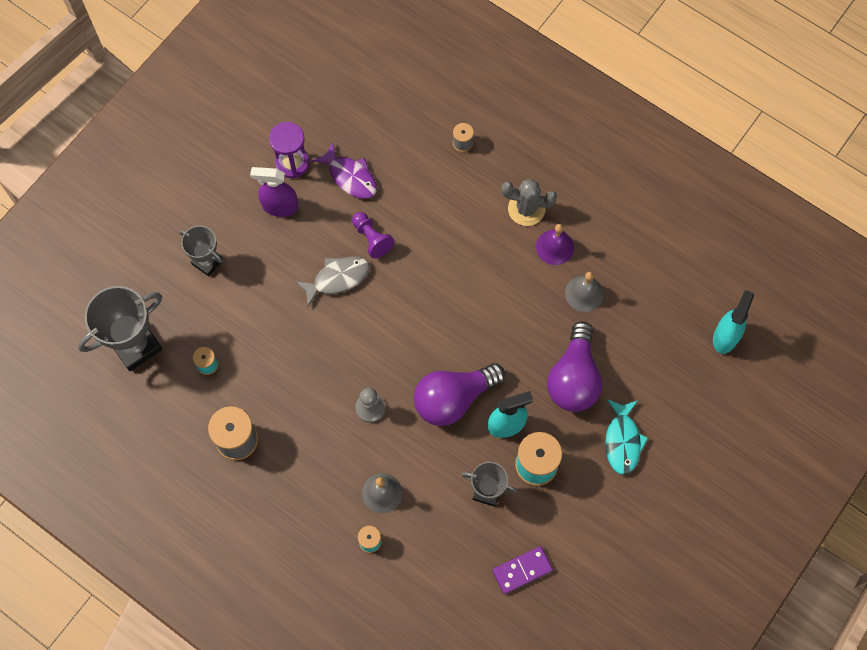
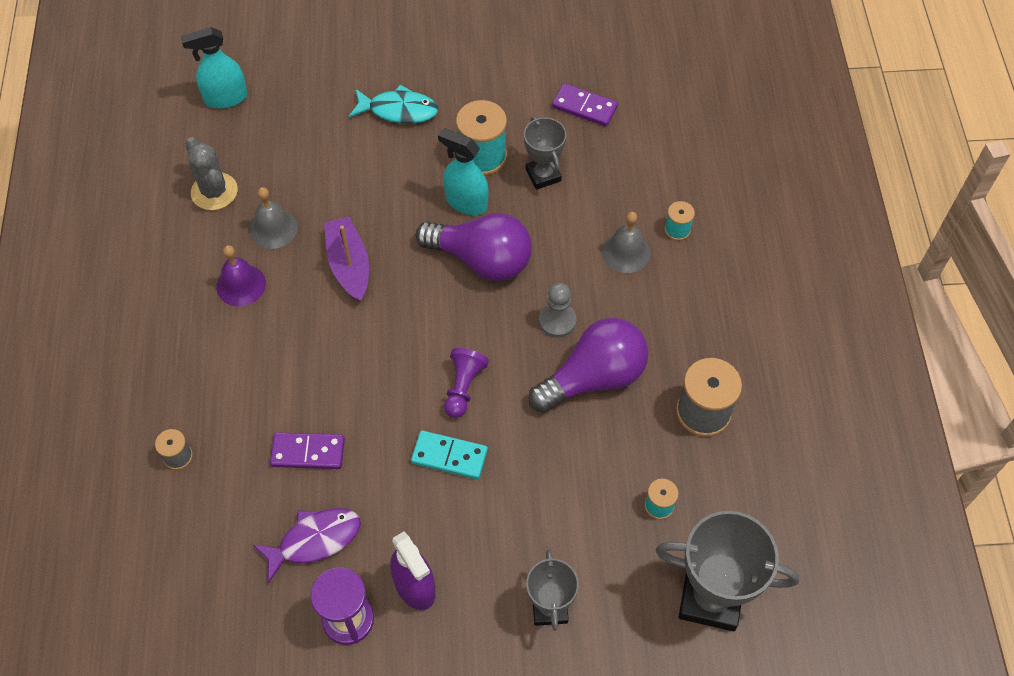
camera: 130 degrees left, 10 degrees down
(337, 278) = (449, 456): grey fish -> turquoise domino
(350, 176) = (314, 540): purple fish -> purple fish turned 60 degrees clockwise
(371, 238) = (373, 459): purple pawn -> purple pawn (463, 387)
(406, 208) = (308, 452): none -> purple domino
(517, 318) = (349, 265): none -> purple boat
(526, 209) = (215, 339): grey cactus -> grey cactus (214, 191)
(574, 378) = (371, 181): purple light bulb -> purple light bulb (593, 378)
(622, 441) = (398, 110): turquoise fish -> turquoise fish turned 45 degrees clockwise

